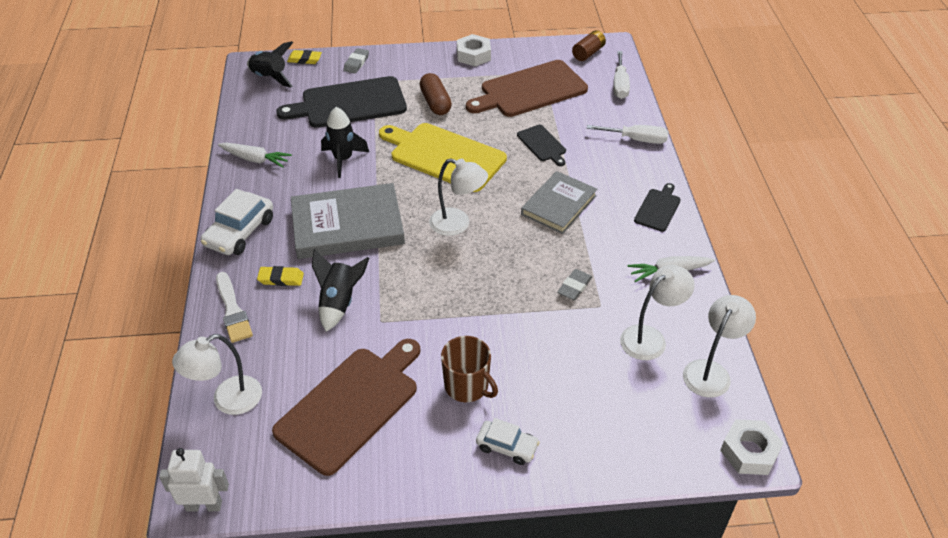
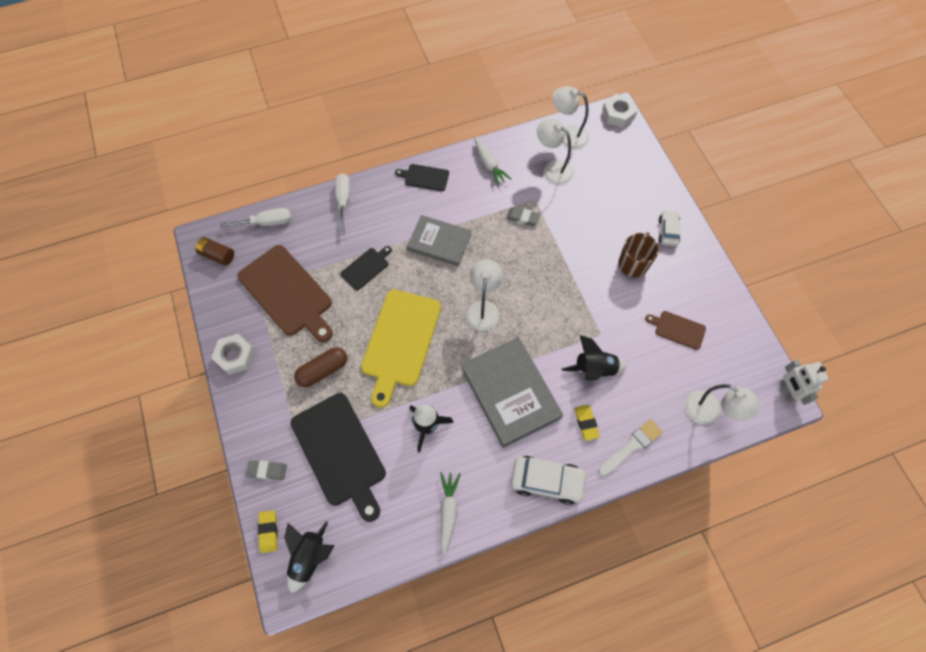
camera: 105 degrees left, 20 degrees up
(351, 405) = (678, 329): brown cutting board -> brown cutting board, size x0.49

